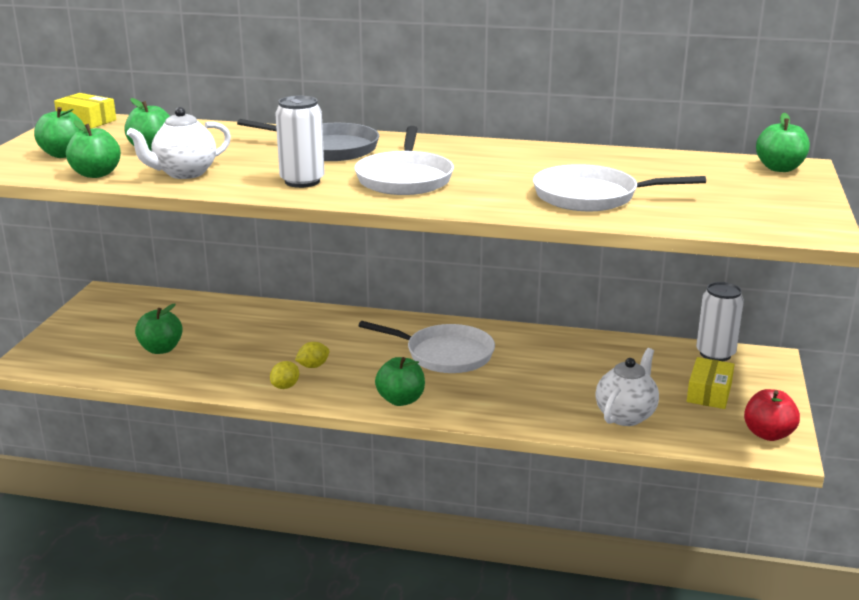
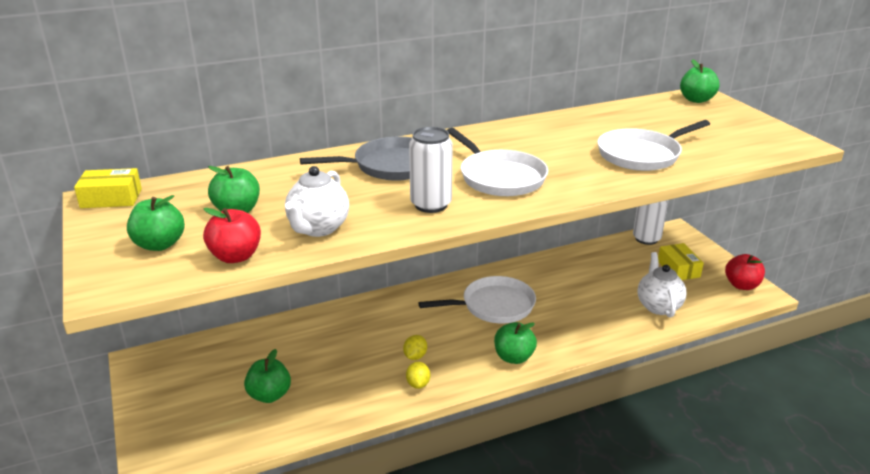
camera: 35 degrees left, 5 degrees up
(96, 174) = (236, 256): green apple -> red apple

